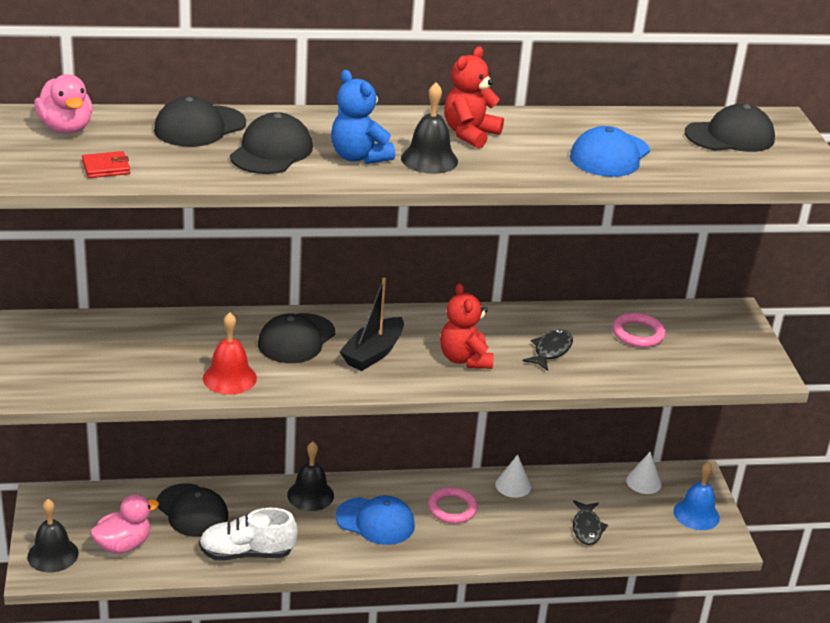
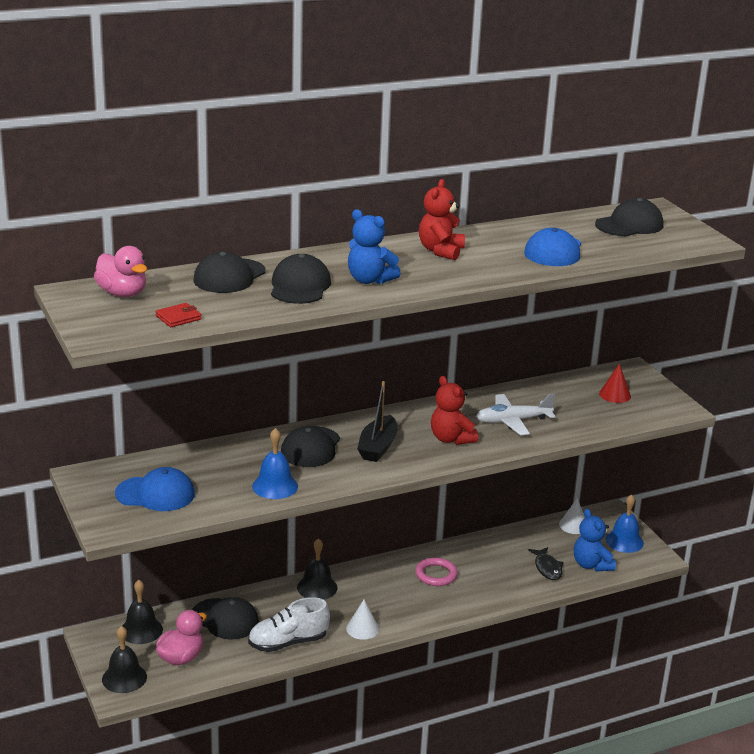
camera: 15 degrees left, 5 degrees down
(229, 378) = (275, 486): red bell -> blue bell
(375, 521) = (380, 597): blue cap -> blue cap (155, 494)
(429, 159) = (424, 274): black bell -> black bell (141, 630)
(513, 485) = (475, 548): white cone -> white cone (362, 628)
(550, 351) = (512, 421): black fish -> white plane
(638, 334) = (570, 397): pink ring -> none
(642, 535) = (591, 565): none -> blue teddy bear
(695, 340) = (615, 395): none -> red cone

